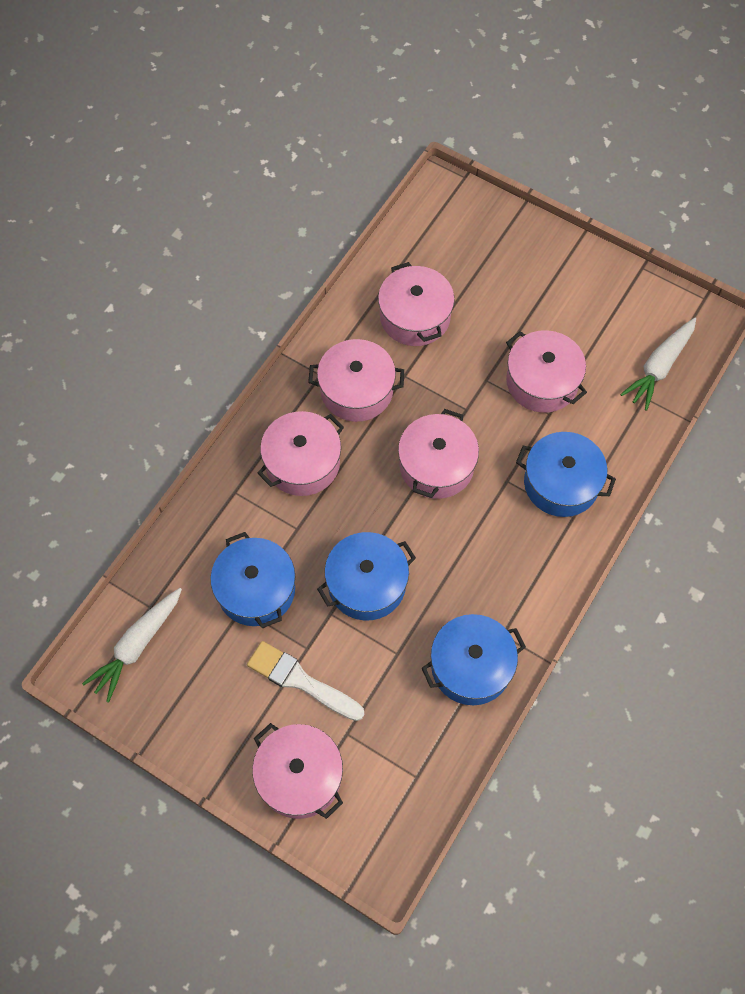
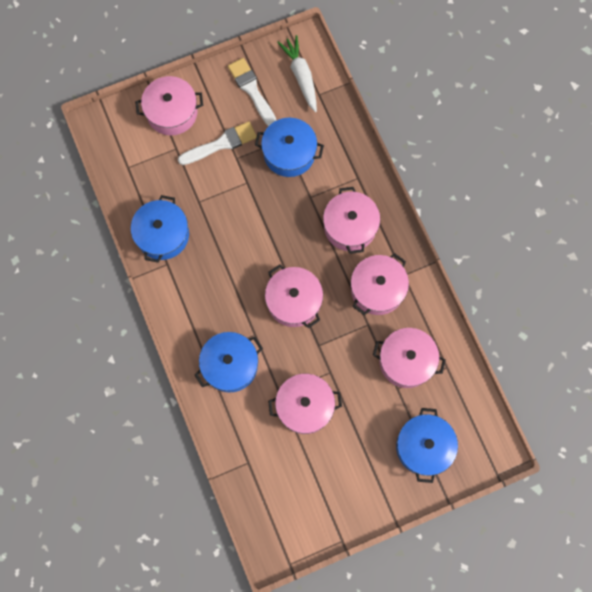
camera: 125 degrees right, 10 degrees up
(198, 693) = (252, 90): none -> white brush
(366, 584) = (249, 212): blue pot -> blue pot (423, 446)
(659, 367) = (262, 490): white carrot -> none

